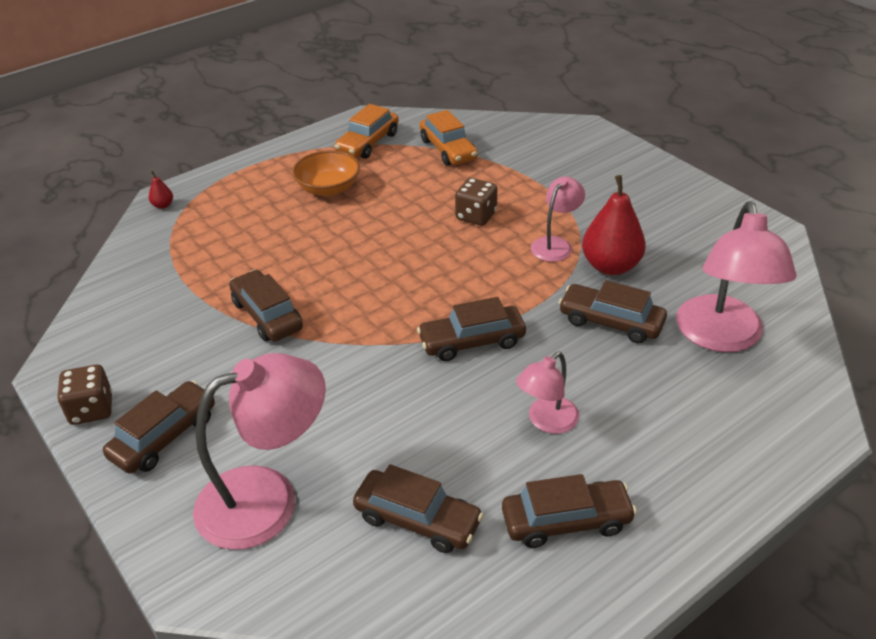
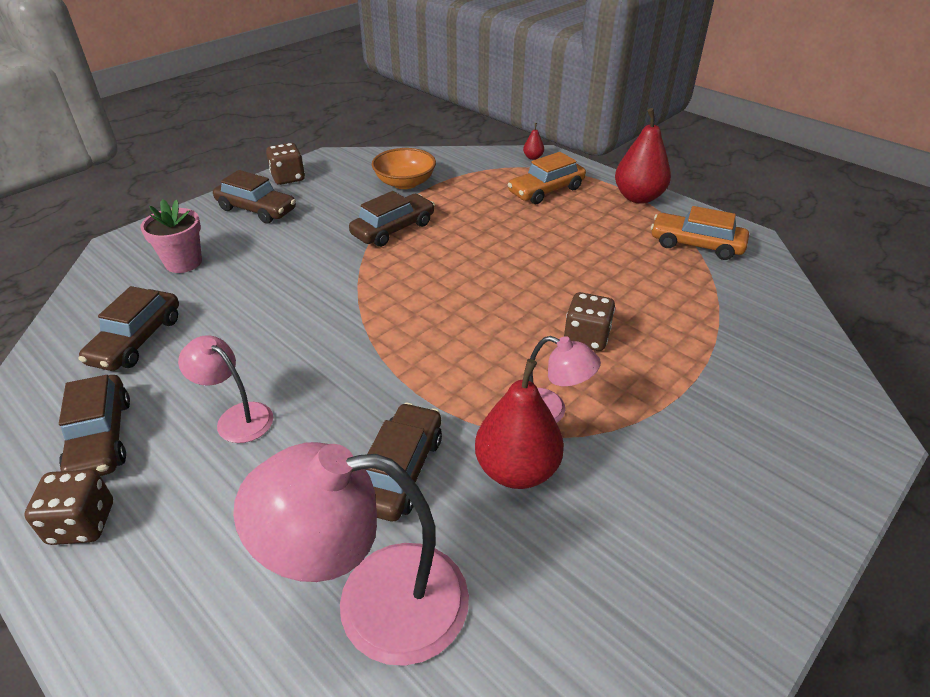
camera: 80 degrees right, 0 degrees up
(267, 498) = (183, 262): pink lamp -> pink flower pot
(279, 156) = (638, 197): none -> red pear
(328, 188) = (596, 232): orange bowl -> orange bowl (405, 183)
(448, 150) = (718, 303): orange car -> orange car (546, 190)
(472, 341) = (361, 353): brown car -> none
(666, 512) = (82, 523): none -> brown dice

